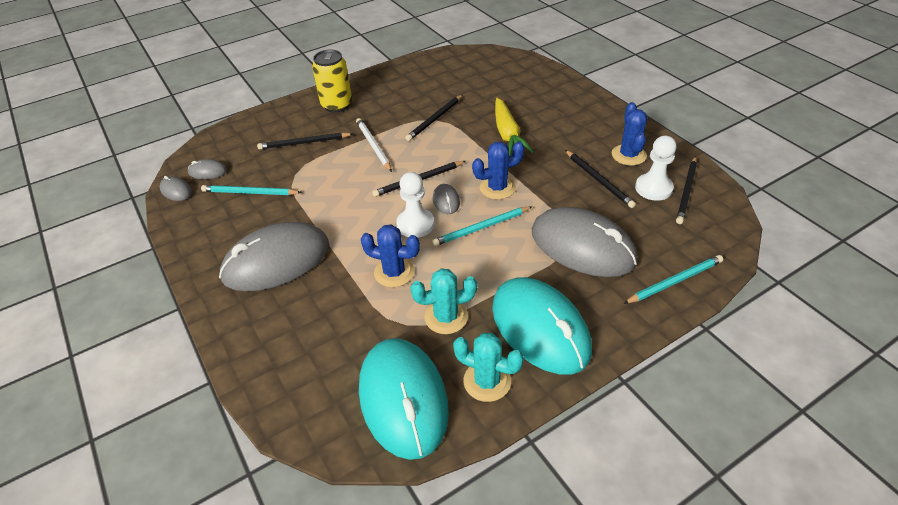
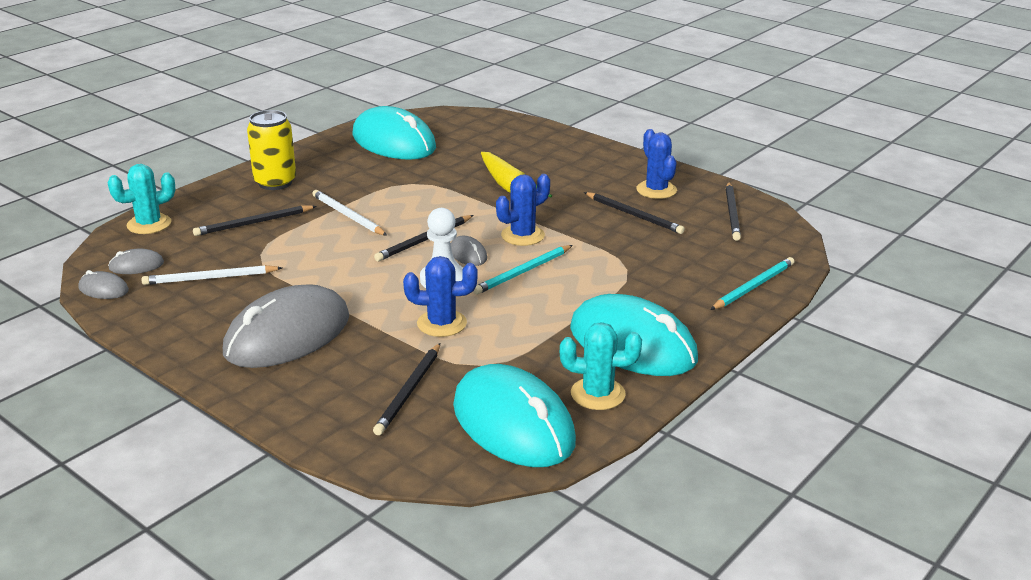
camera: 20 degrees left, 15 degrees down
(250, 193) = (210, 278): turquoise pencil -> white pencil
(435, 119) = (412, 183): black pencil -> black pencil (409, 391)
(439, 76) = (393, 142): none -> turquoise mouse
(446, 317) = (524, 351): turquoise cactus -> turquoise cactus (149, 224)
(582, 246) = (644, 272): grey mouse -> none
(653, 188) = (696, 215): white pawn -> none

